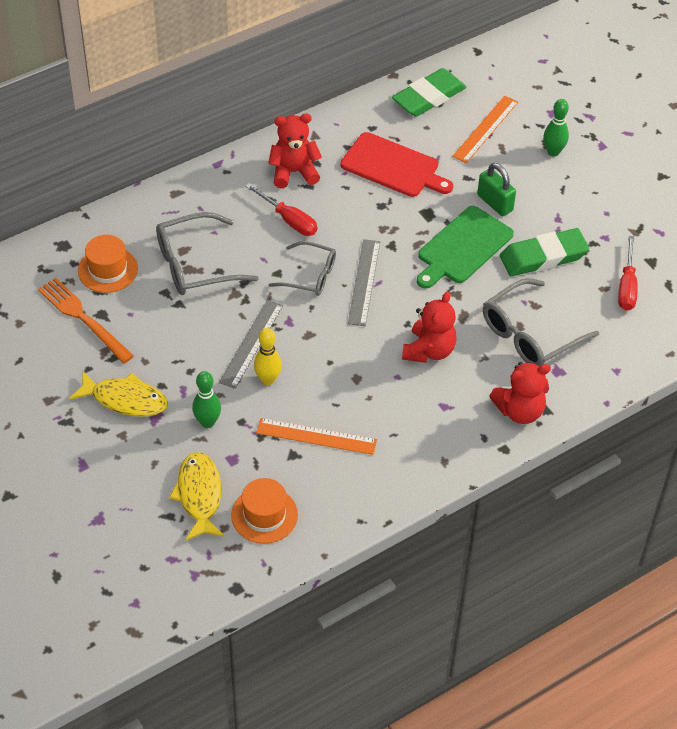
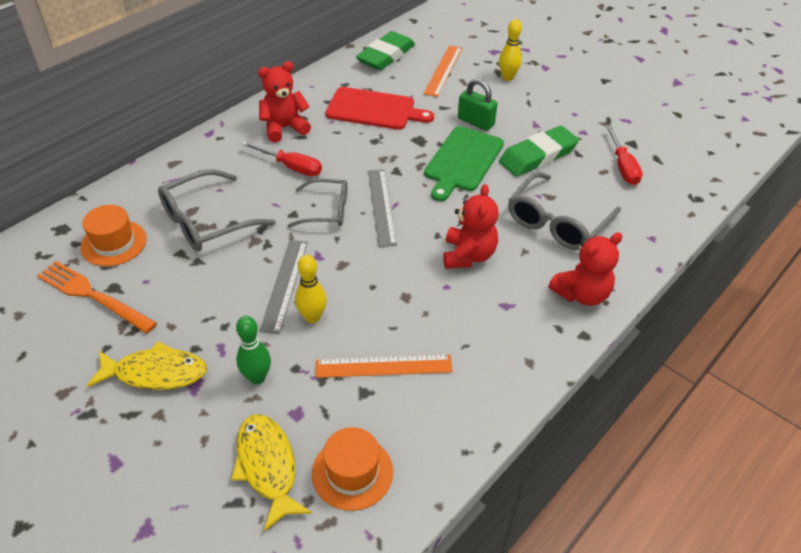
camera: 15 degrees left, 5 degrees down
(553, 152) = (507, 77): green bowling pin -> yellow bowling pin

